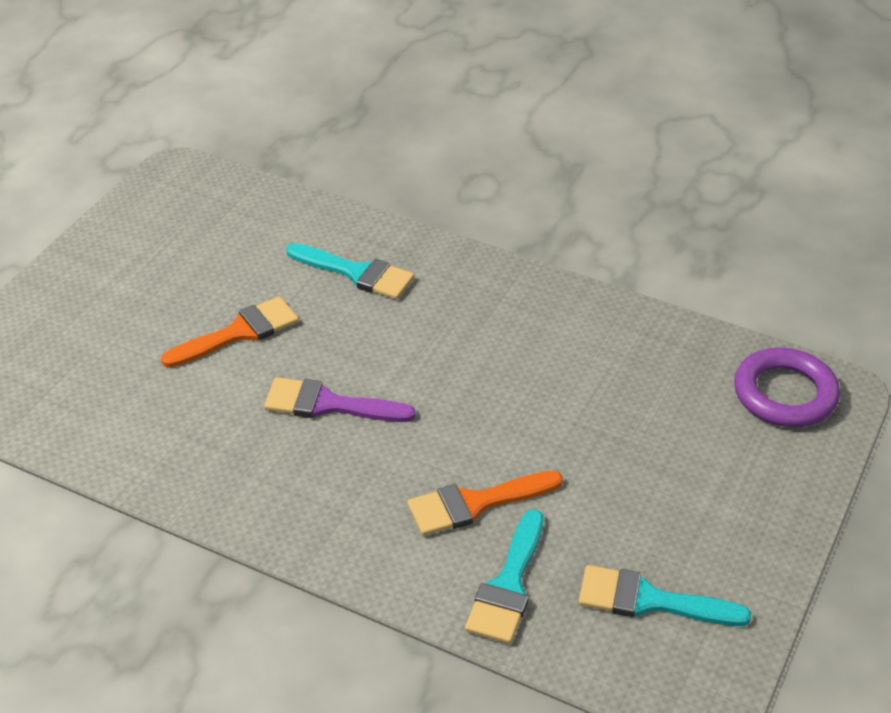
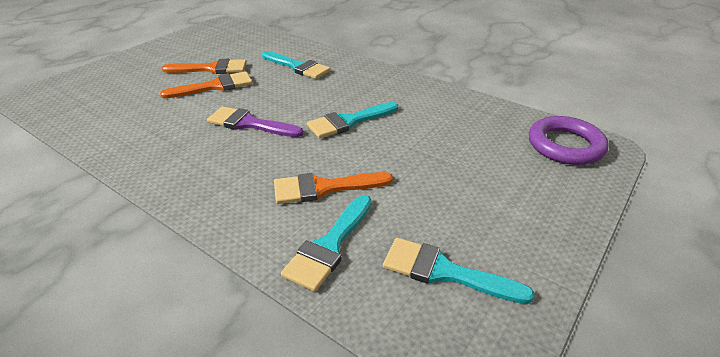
camera: 10 degrees right, 5 degrees down
(214, 292) = (212, 69): none -> orange brush
(474, 384) = (348, 122): none -> turquoise brush

